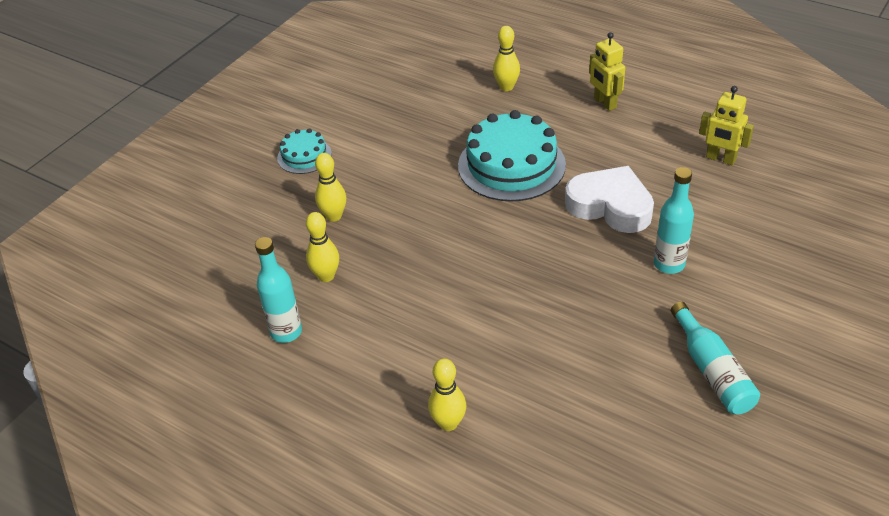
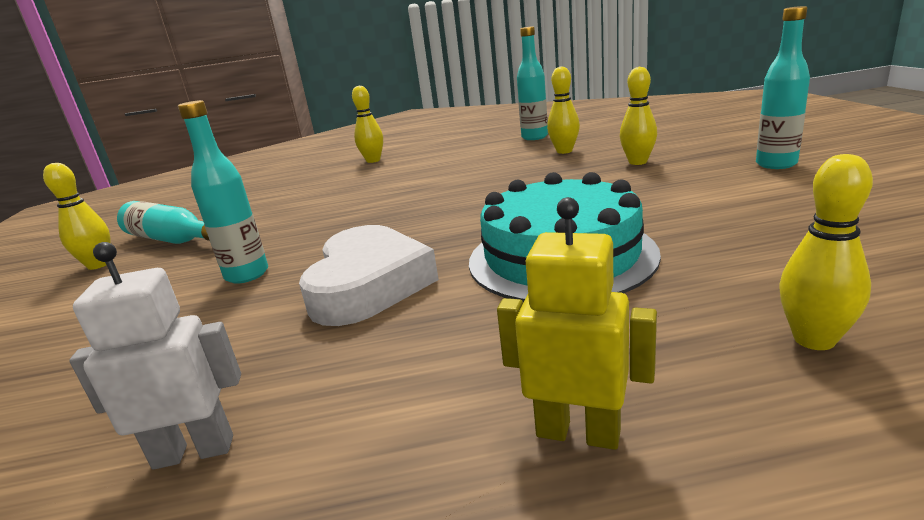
camera: 140 degrees right, 20 degrees down
(304, 156) = (776, 164): turquoise cake -> turquoise bottle
(610, 206) = (369, 285): white heart -> white heart turned 75 degrees counterclockwise
(720, 159) = (194, 451): yellow robot -> white robot
(776, 367) = (98, 265): none -> yellow bowling pin

